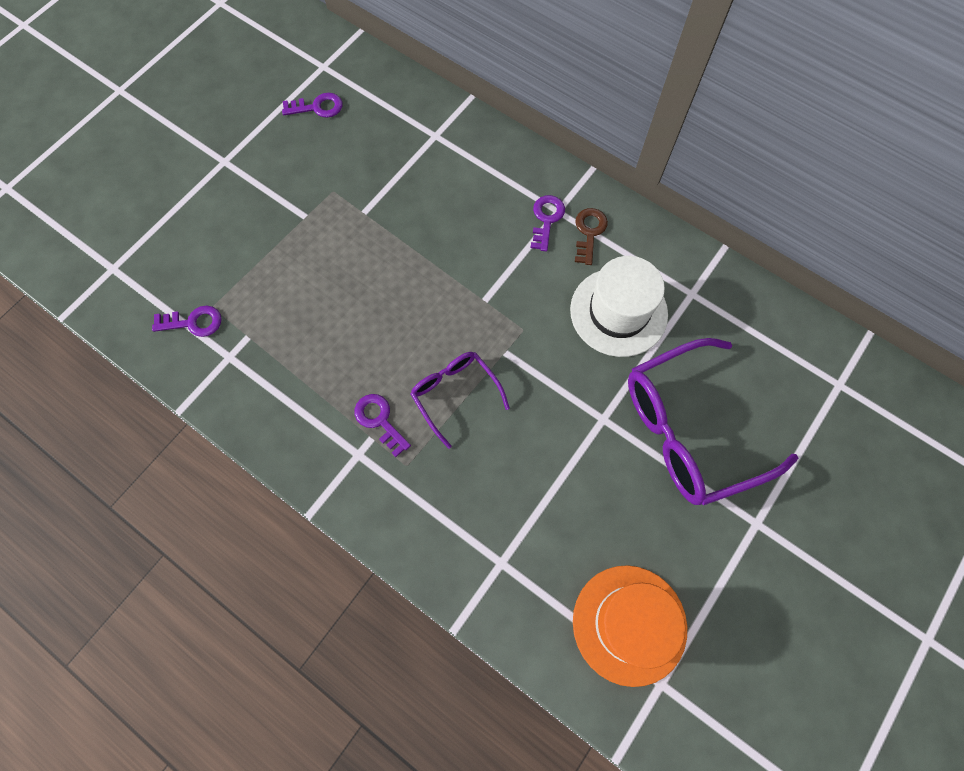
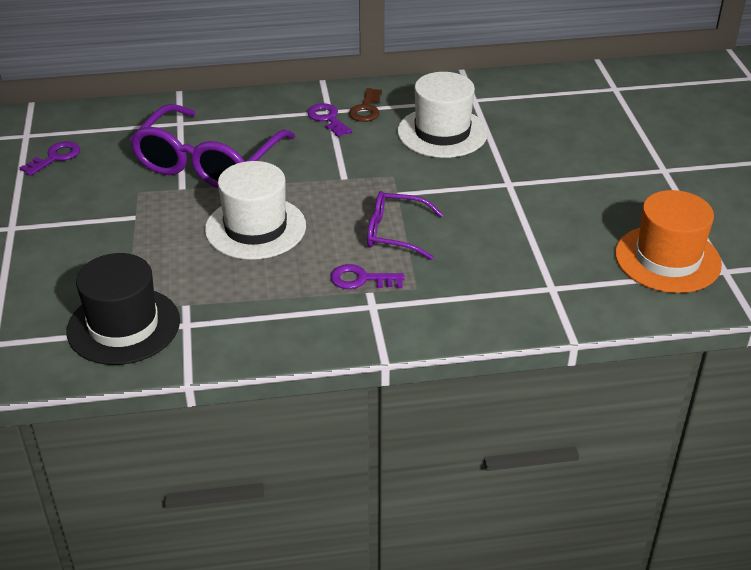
camera: 45 degrees left, 30 degrees down
(193, 322) = (123, 326): purple key -> black hat
(367, 299) = (255, 228): none -> white hat
(589, 232) = (366, 109): brown key -> brown key turned 135 degrees counterclockwise
(690, 430) = (566, 156): purple glasses -> purple glasses (208, 163)

